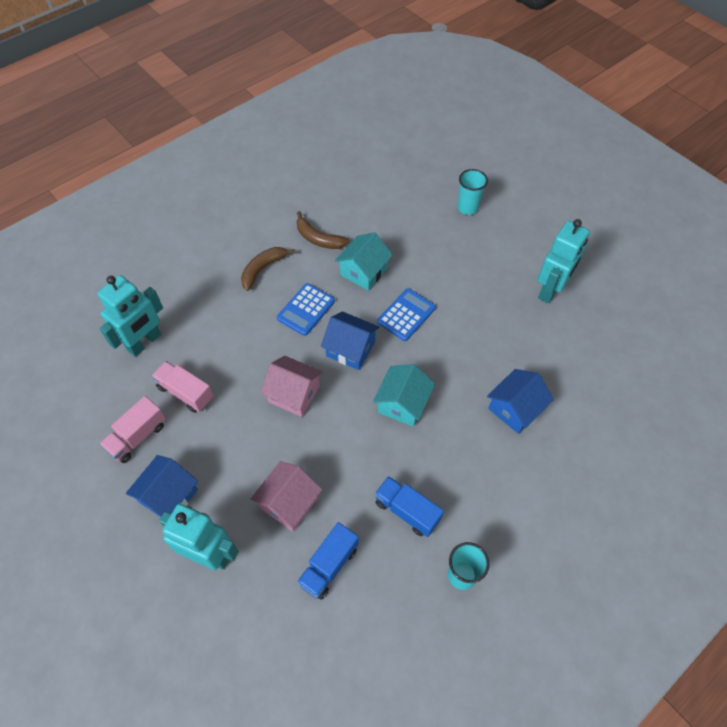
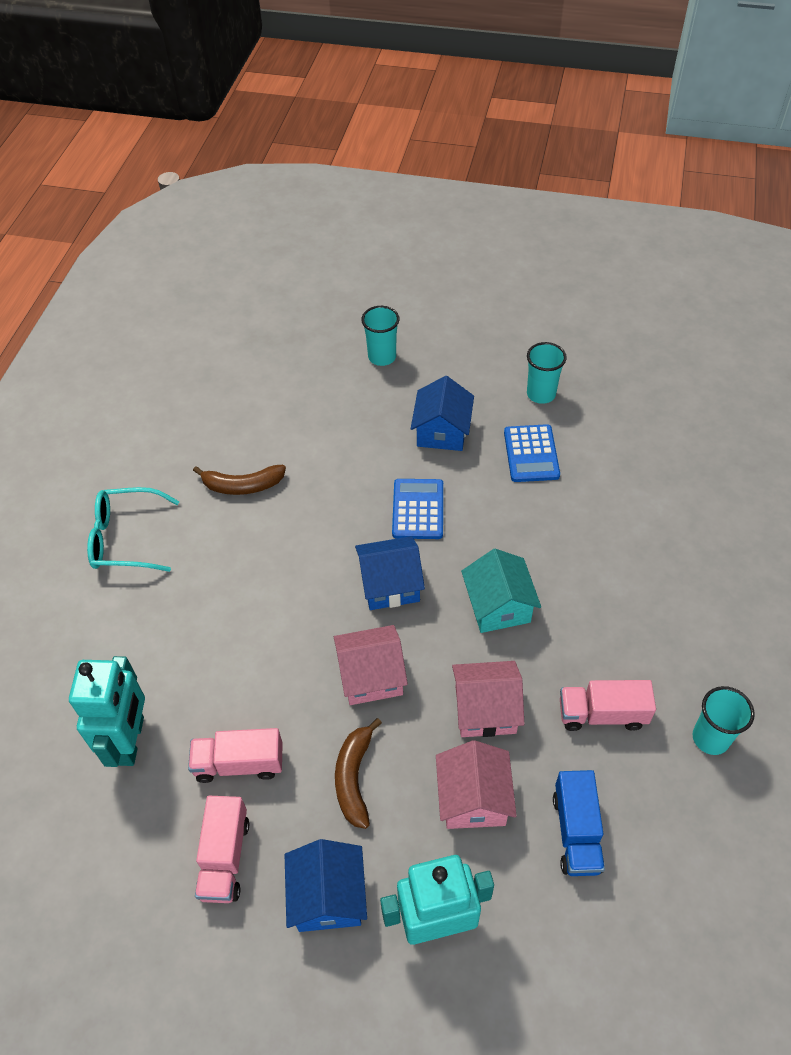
camera: 35 degrees left, 5 degrees down
(233, 231) = (127, 538): none -> turquoise glasses
(262, 269) = (206, 560): brown banana -> brown banana (354, 778)
(306, 310) = (300, 574): blue calculator -> blue calculator (531, 454)
(340, 458) = (485, 709): none -> pink house
(364, 271) = (329, 491): turquoise house -> none
(407, 511) = (602, 714): blue truck -> pink truck
(515, 409) = (612, 535): blue house -> blue house (442, 431)
(550, 290) = (541, 394): turquoise robot -> turquoise cup

